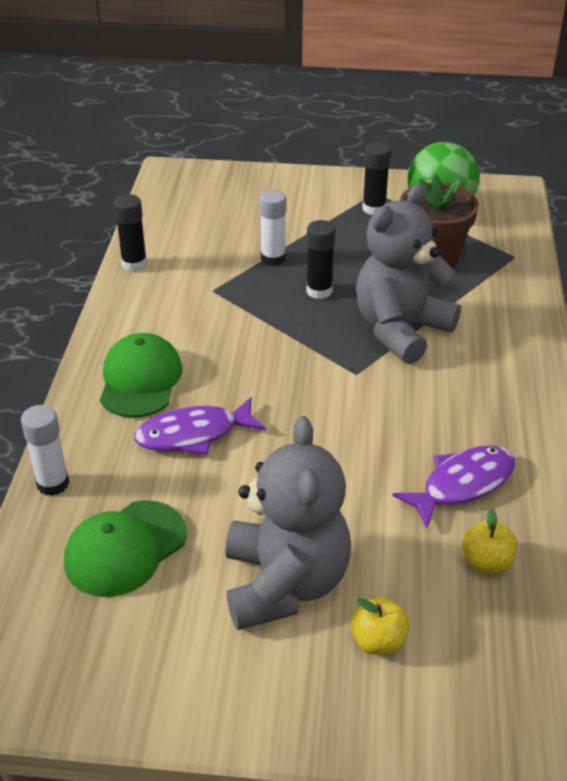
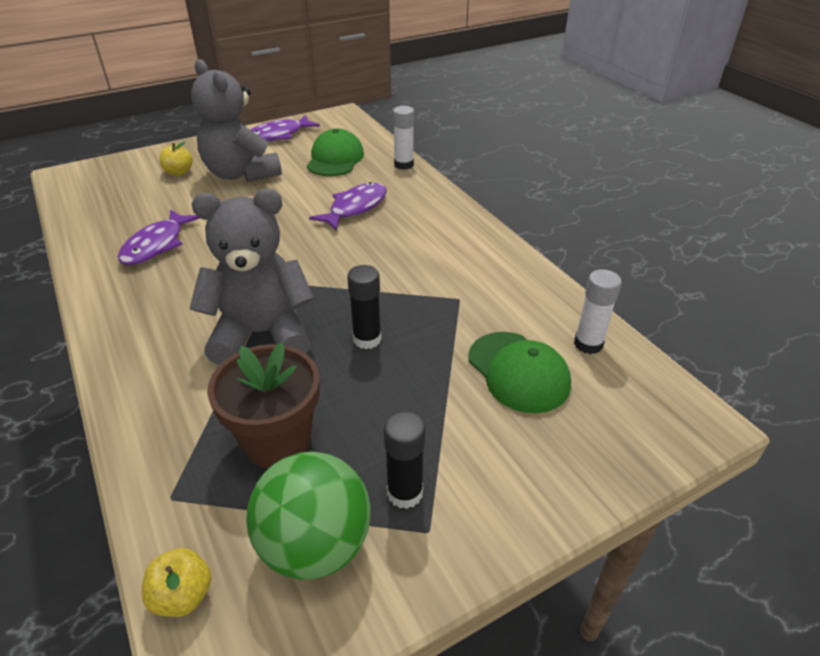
camera: 145 degrees right, 0 degrees up
(134, 264) = (553, 292): black glue stick -> none
(140, 380) = (425, 220): green cap -> green cap (518, 372)
(151, 676) = (278, 135): none -> purple fish
(273, 258) = (445, 354): white glue stick -> white glue stick (588, 344)
(400, 330) = (262, 334): grey teddy bear -> grey teddy bear turned 105 degrees counterclockwise
(486, 562) = (128, 216): yellow apple -> yellow apple (183, 595)

